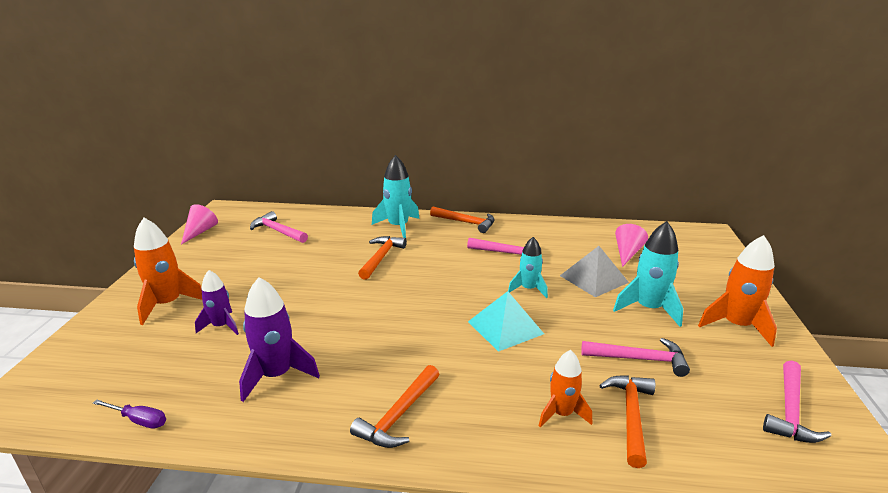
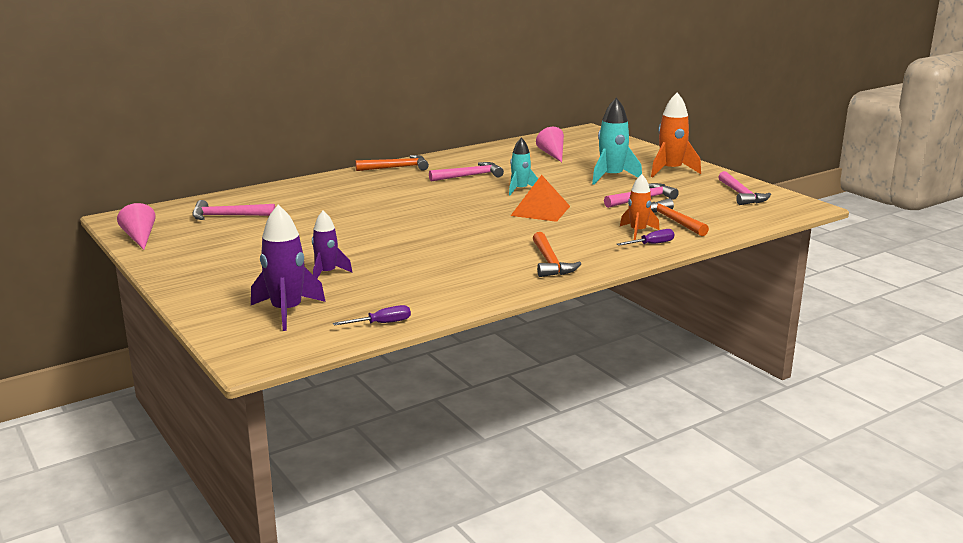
camera: 40 degrees left, 5 degrees down
(168, 304) = (242, 279): orange rocket -> none
(276, 375) = (432, 276): purple rocket -> purple rocket (287, 312)
(381, 258) = (370, 205): orange hammer -> none
(398, 227) = (342, 185): turquoise rocket -> none
(505, 327) = (540, 211): turquoise pyramid -> orange pyramid
(548, 447) = (652, 244): none -> purple screwdriver
(594, 279) = (554, 173): grey pyramid -> none

